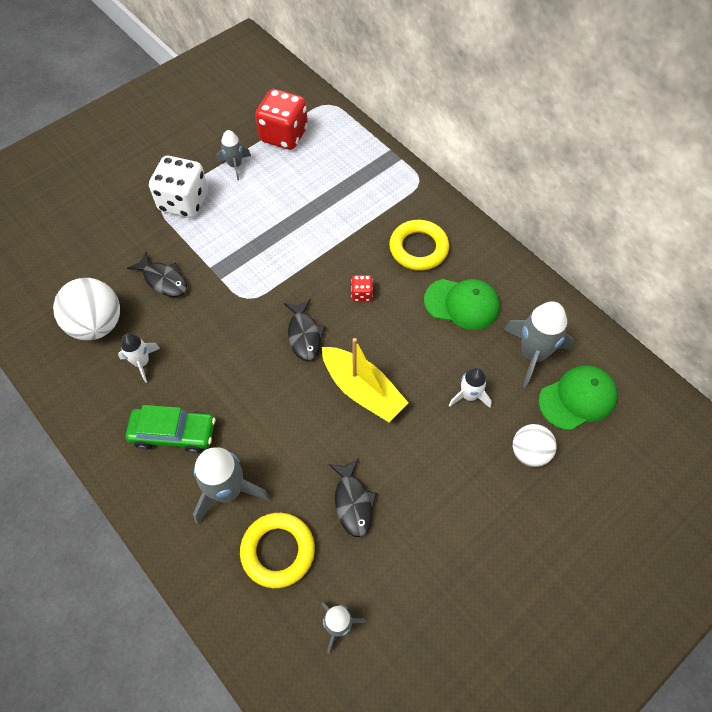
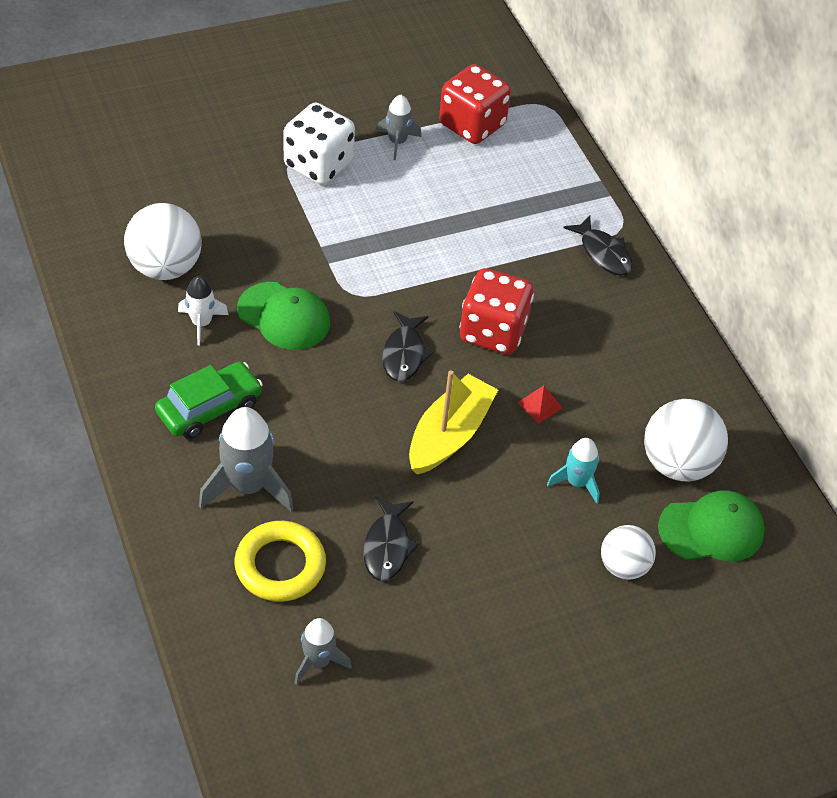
camera: 15 degrees right, 10 degrees down
(163, 280) = (261, 243): black fish -> black fish (603, 253)
(173, 433) = (209, 408): green car -> green car turned 60 degrees counterclockwise
(362, 294) = (493, 332): red dice -> red dice, size x2.22
(362, 390) = (449, 435): yellow boat -> yellow boat turned 120 degrees counterclockwise
(418, 248) = (586, 303): yellow ring -> none
(418, 342) = (539, 405): none -> red pyramid
(462, 304) = (613, 381): green cap -> green cap (284, 316)
(469, 396) = (576, 482): white rocket -> turquoise rocket
(533, 354) = (677, 464): grey rocket -> white ball

